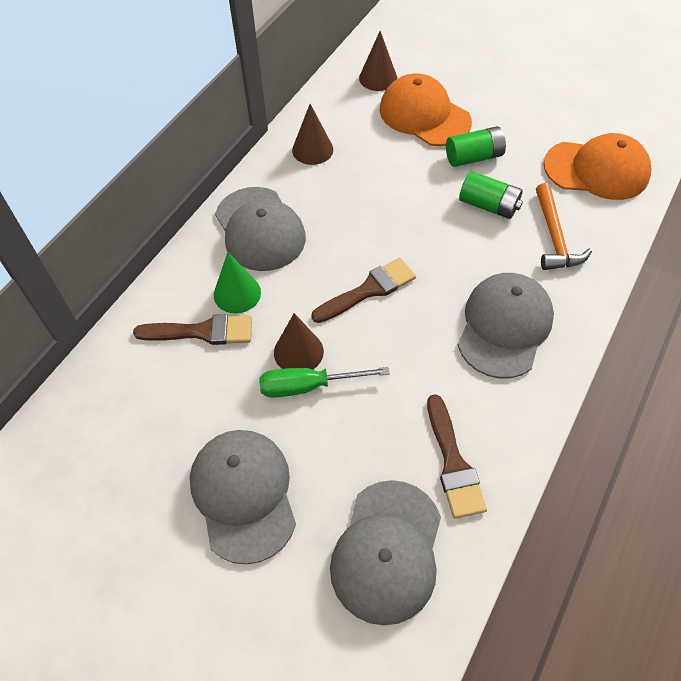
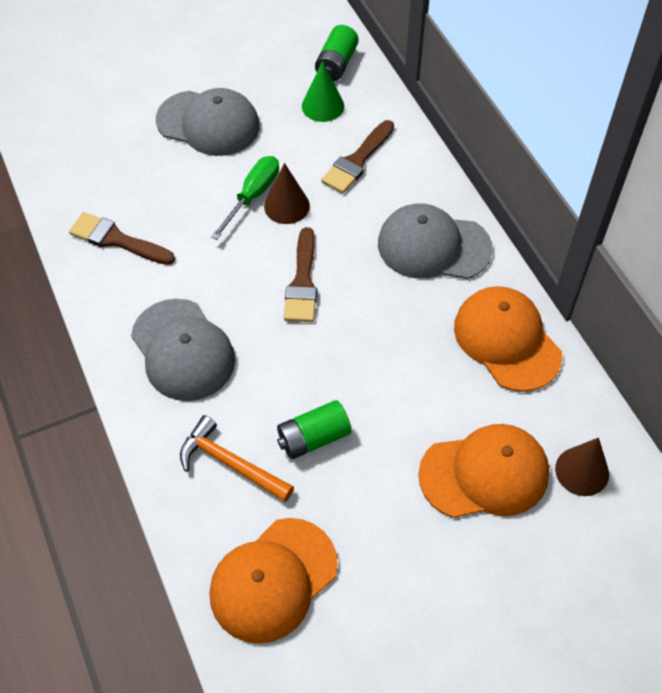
camera: 125 degrees right, 0 degrees up
(237, 293) = (375, 197): green cone -> green cone (322, 106)
(312, 149) = (507, 340): brown cone -> orange cap
(387, 551) = (102, 171): grey cap -> none
(473, 157) = (386, 474): green battery -> green battery (336, 64)

